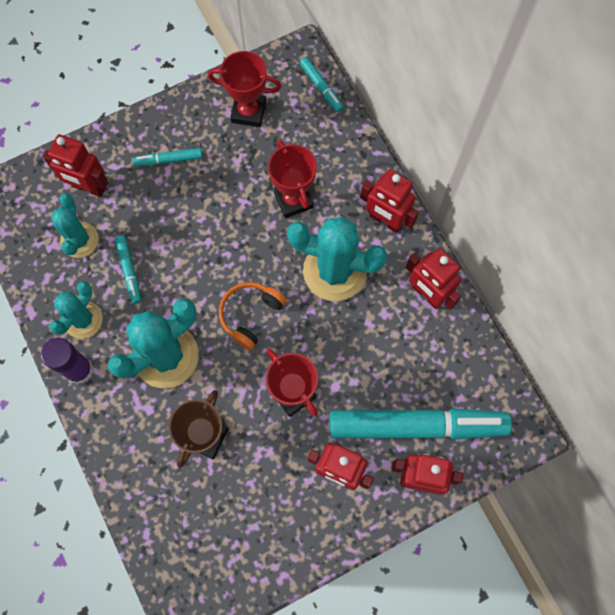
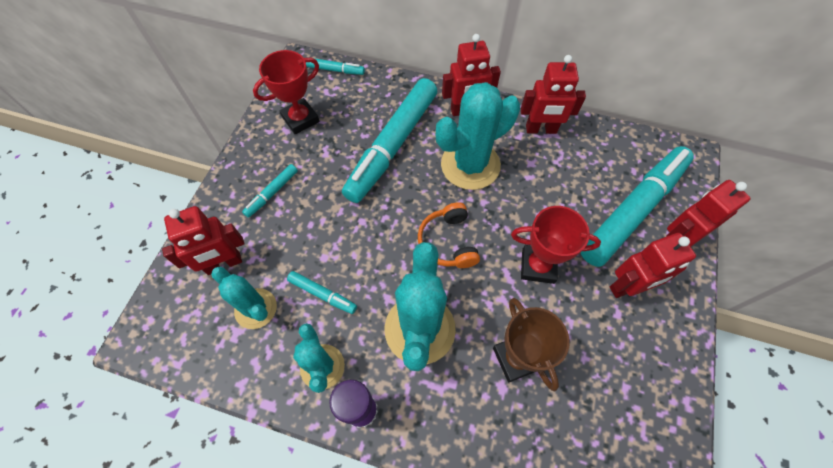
camera: 45 degrees left, 10 degrees down
(293, 200) = (392, 146): red trophy -> turquoise marker

